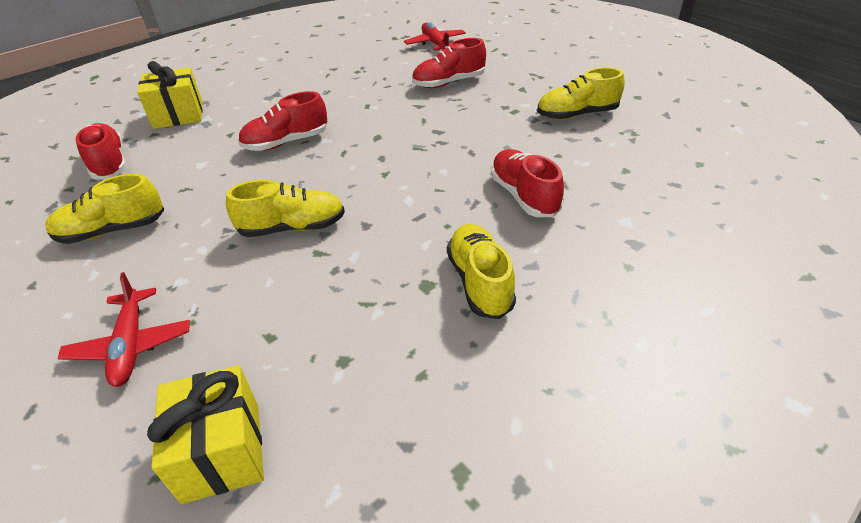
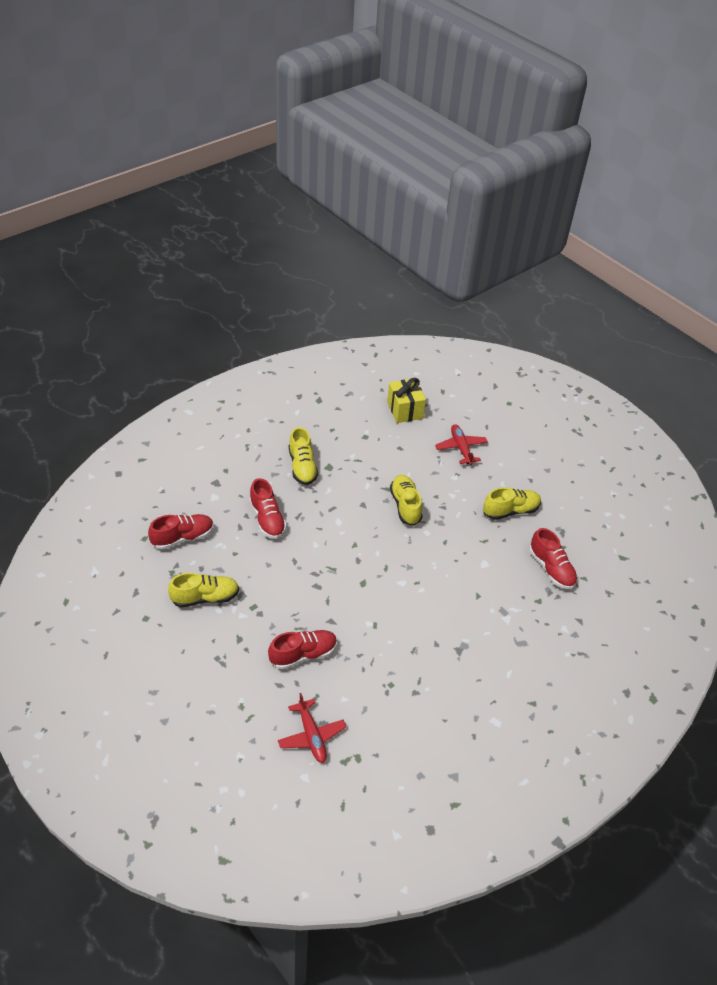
camera: 175 degrees right, 5 degrees up
(178, 115) = (531, 624): yellow gift -> none
(286, 142) = (430, 582): red shoe -> red shoe (183, 537)
(292, 227) = (405, 505): yellow shoe -> yellow shoe turned 90 degrees clockwise

